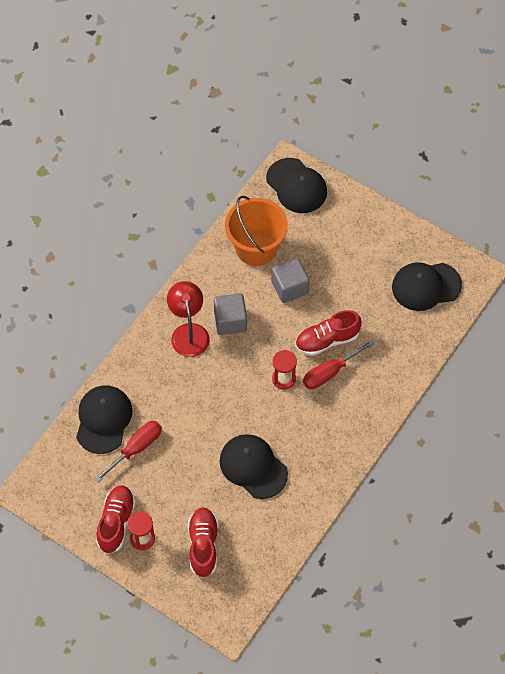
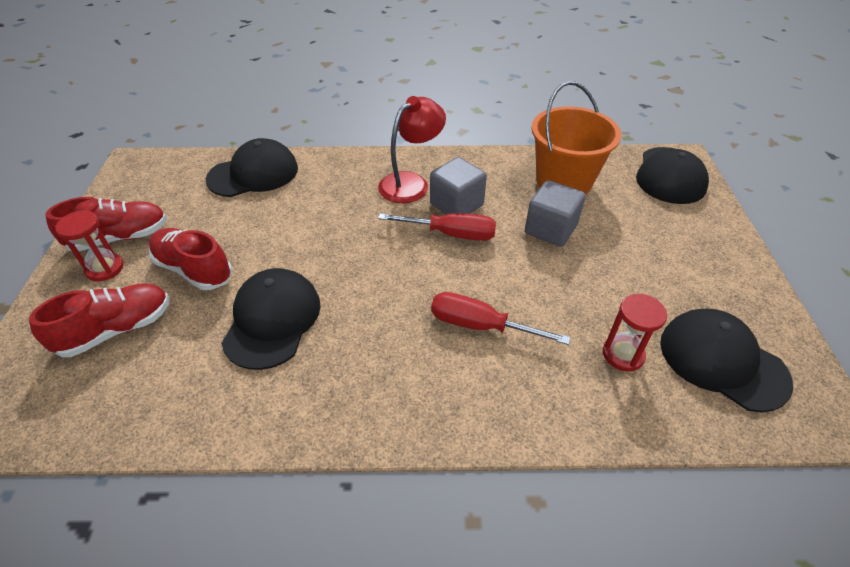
camera: 55 degrees right, 15 degrees down
(135, 449) = (231, 210): red screwdriver -> red screwdriver (450, 234)
(283, 379) = (427, 285): red hourglass -> red hourglass (623, 354)
(327, 340) = (522, 298): red shoe -> red shoe (194, 269)

